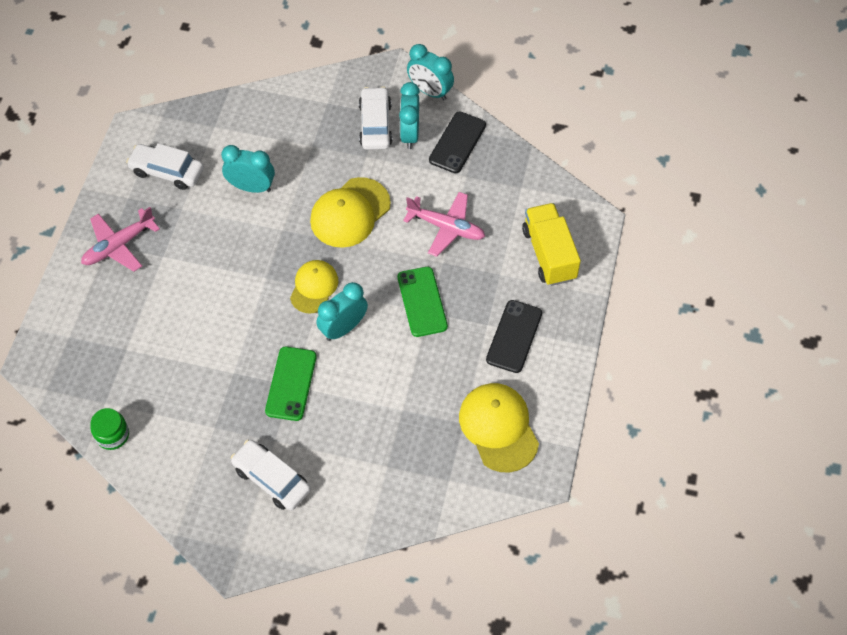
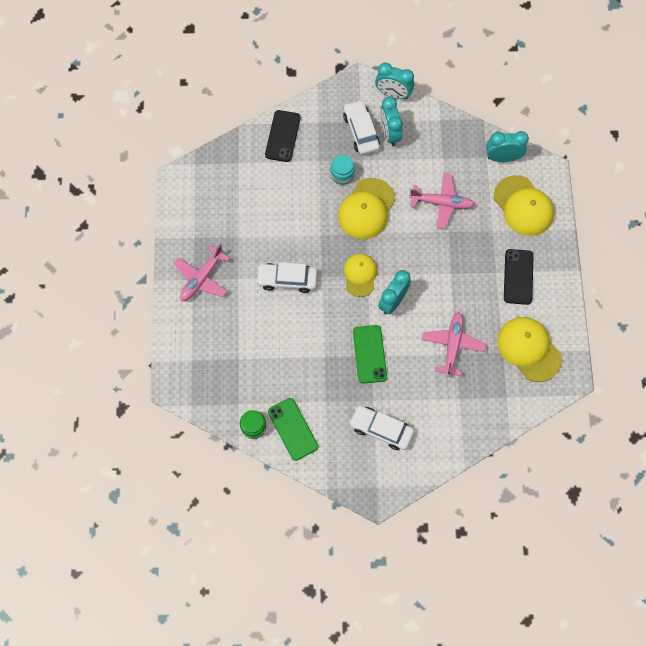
camera: 15 degrees left, 10 degrees up
(167, 171) = (216, 209): white car -> white car (287, 280)
(251, 187) = (285, 206): turquoise clock -> turquoise clock (502, 157)
(334, 167) = (342, 174): none -> turquoise jar
(401, 398) = (452, 345): none -> pink plane
(422, 302) = (443, 266): green phone -> green phone (292, 429)
(457, 142) = (428, 132): black phone -> black phone (283, 136)
(549, 254) = (523, 206): yellow truck -> yellow cap

